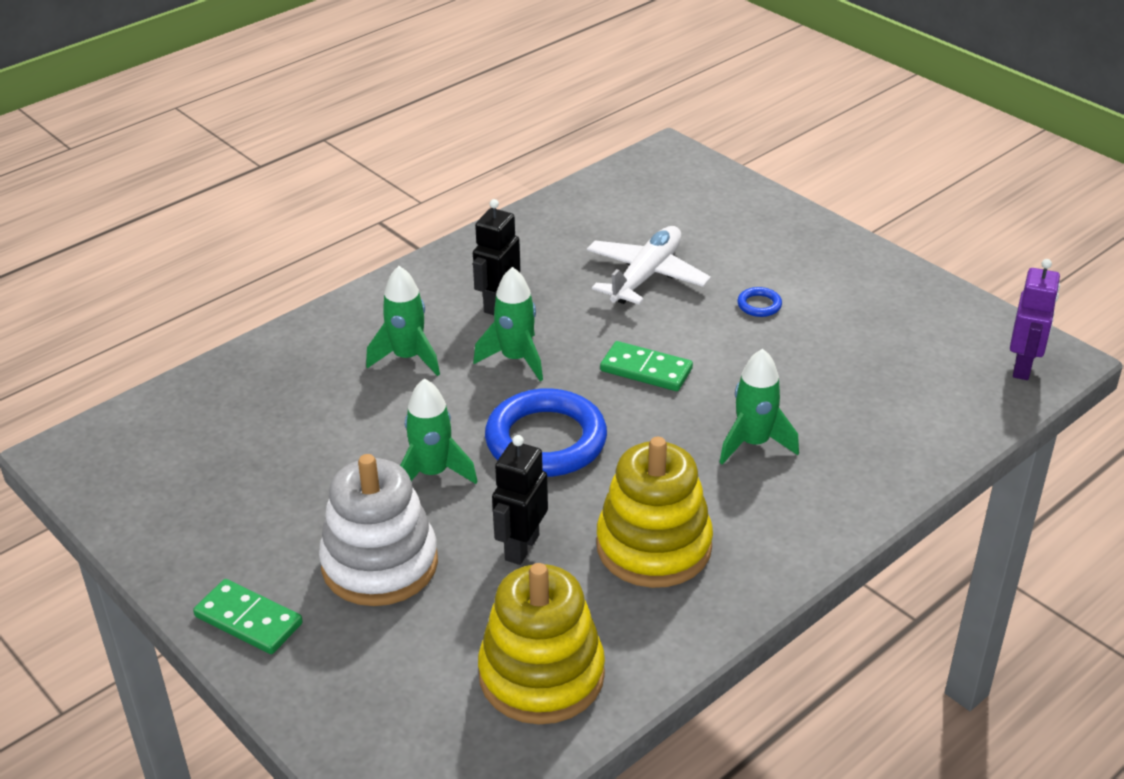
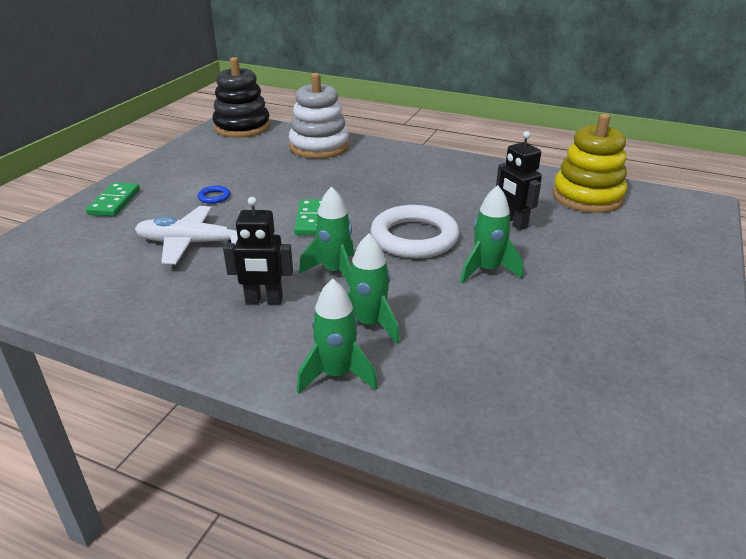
camera: 115 degrees left, 5 degrees down
(249, 620) = (688, 297): green domino -> green domino (114, 202)
(380, 564) = (583, 264): white stacking toy -> white stacking toy (319, 147)
(521, 547) = (513, 223): black robot -> black robot turned 60 degrees clockwise
(546, 440) = (414, 238): blue ring -> white ring
(654, 546) = (468, 188): yellow stacking toy -> none
(753, 443) = (359, 177): green rocket -> green rocket (336, 375)
(1023, 367) = (242, 127): purple robot -> black stacking toy

